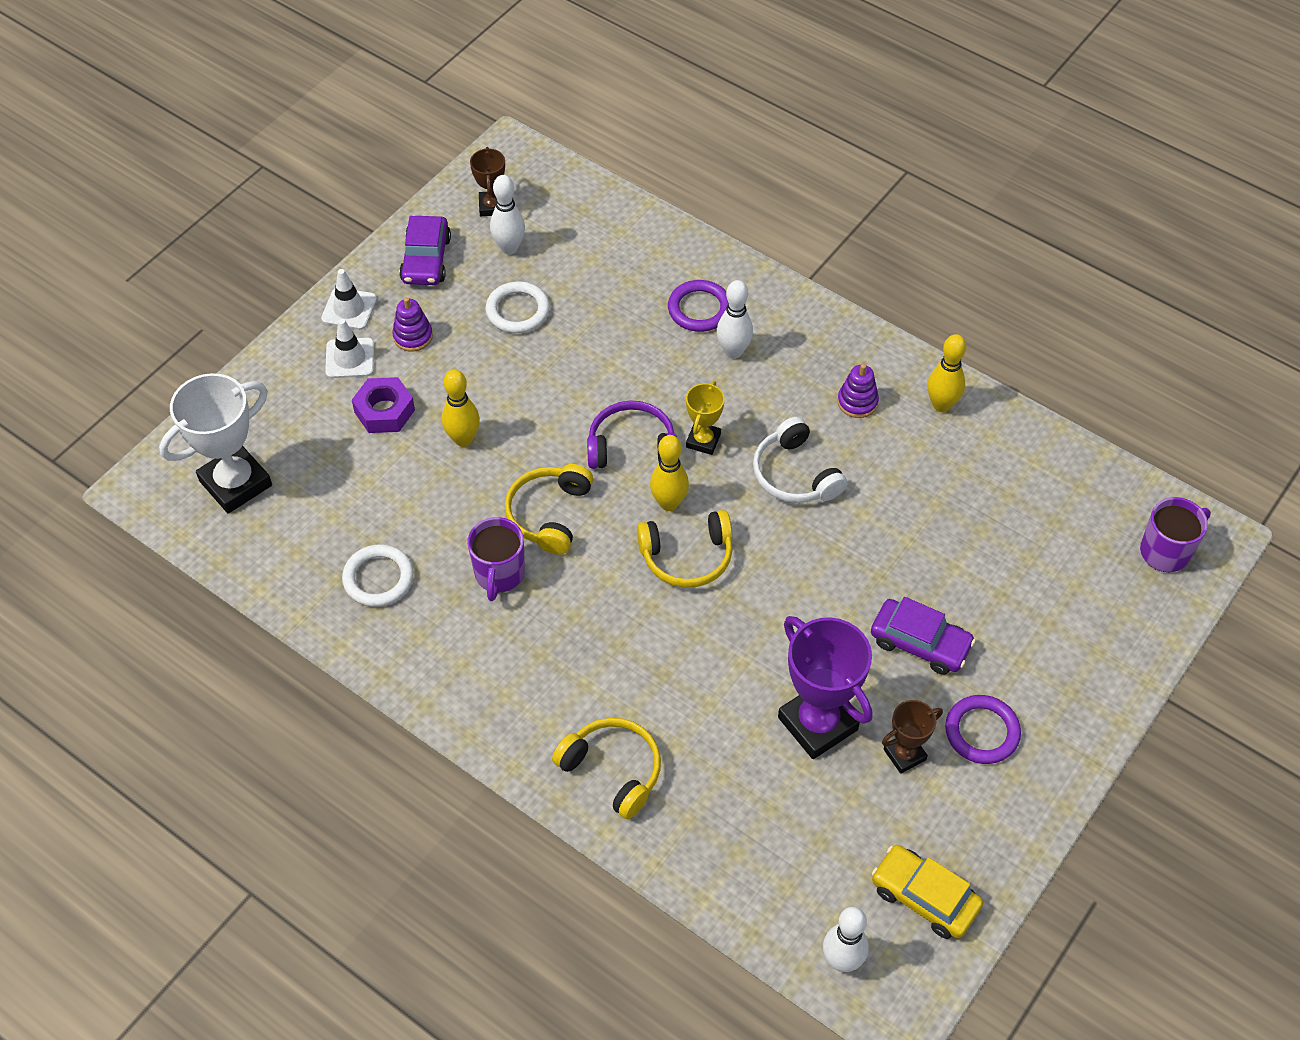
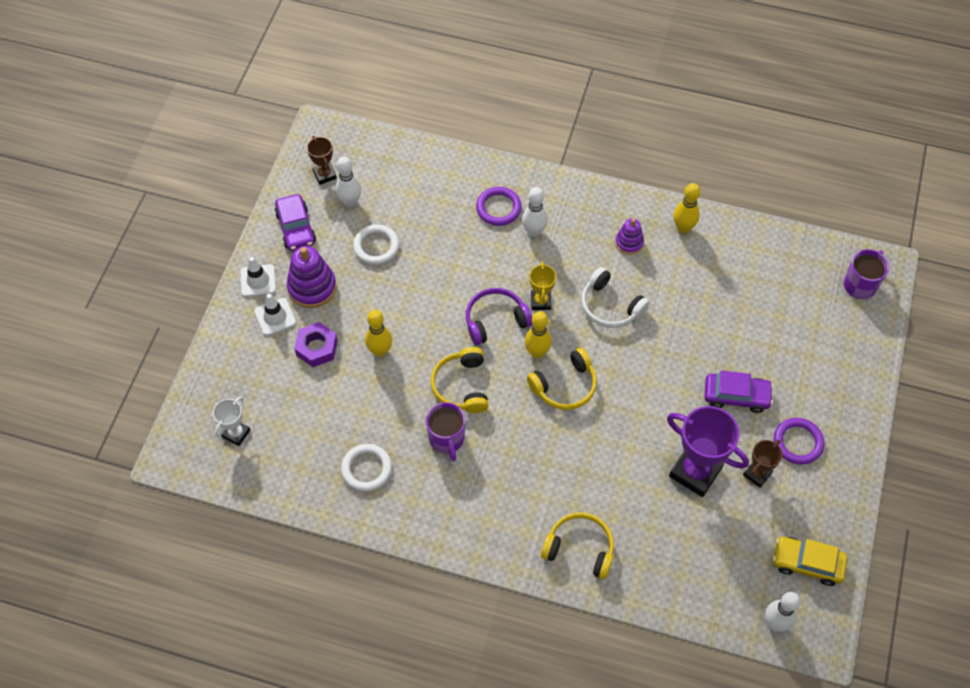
camera: 20 degrees left, 5 degrees up
(235, 483) = (236, 433): white trophy -> white trophy, size x0.53
(413, 336) = (312, 287): purple stacking toy -> purple stacking toy, size x1.69

